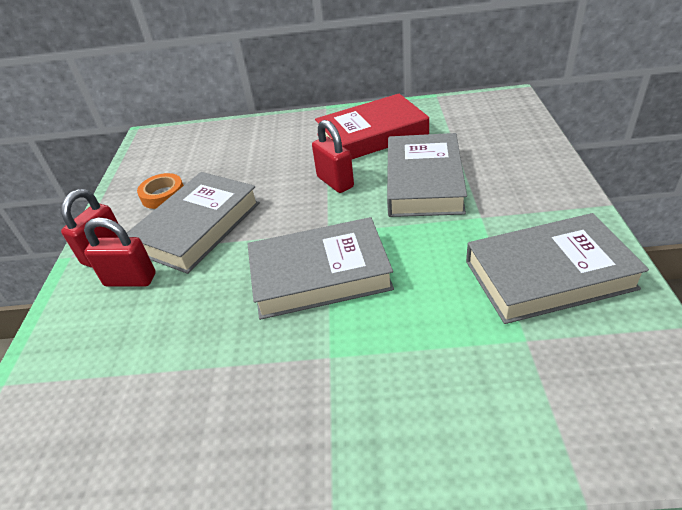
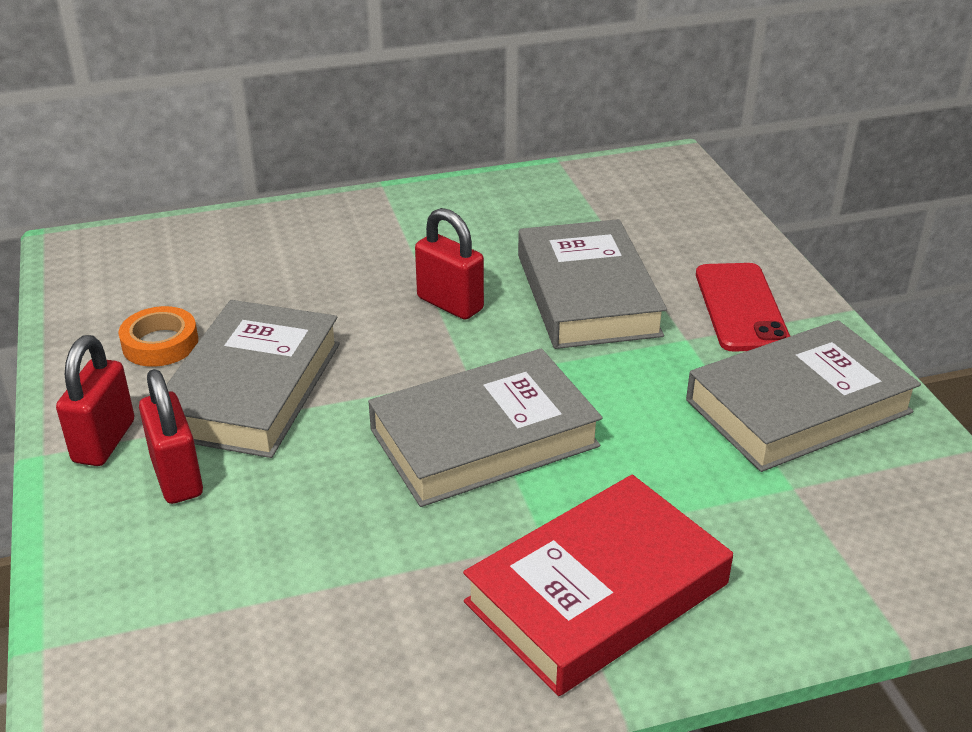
camera: 20 degrees left, 5 degrees down
(130, 280) = (177, 477): red padlock -> red padlock turned 75 degrees clockwise
(372, 135) = (479, 227): red book -> red book (597, 593)
(527, 197) = (741, 307): none -> red phone

